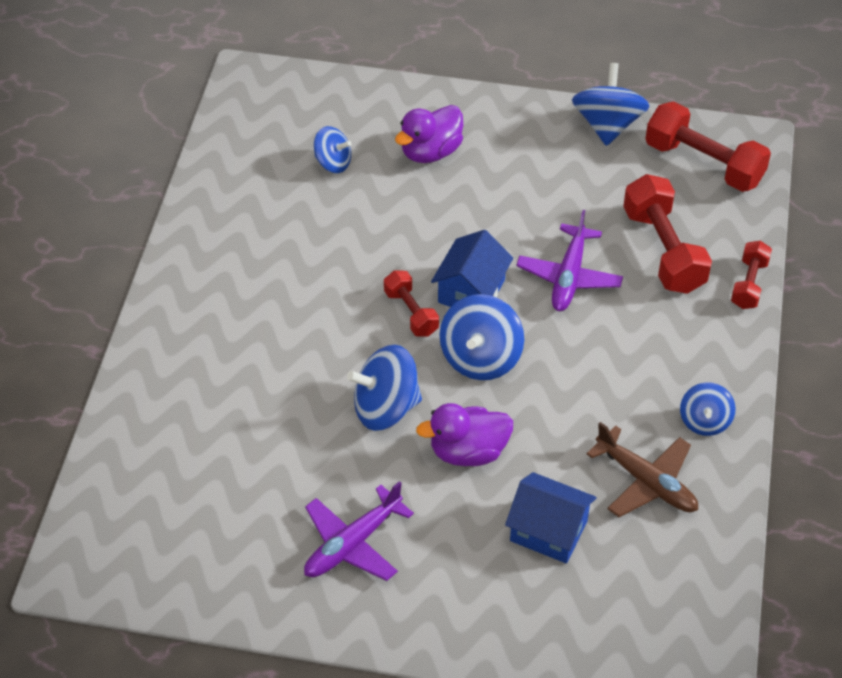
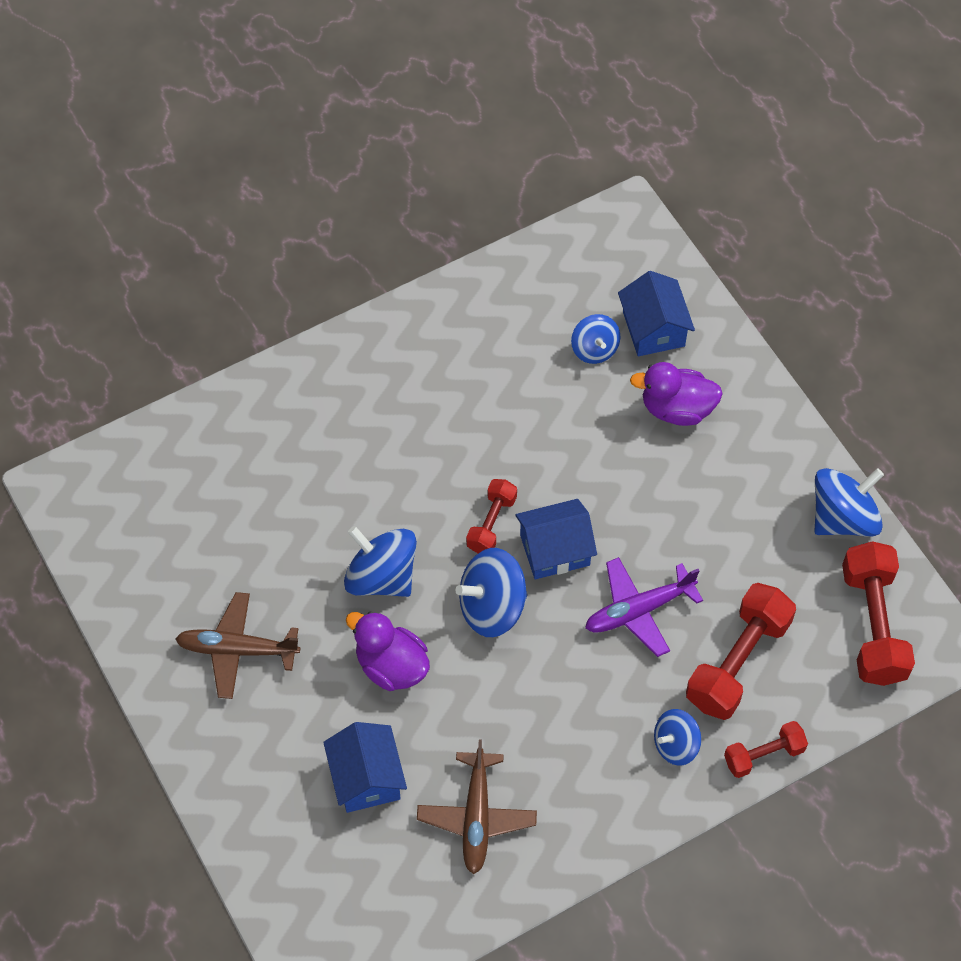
camera: 50 degrees right, 10 degrees up
(352, 544) = (237, 650): purple plane -> brown plane
(353, 122) = (653, 329): none -> blue house
(704, 421) = (578, 819): blue spinning top -> blue spinning top (675, 745)

